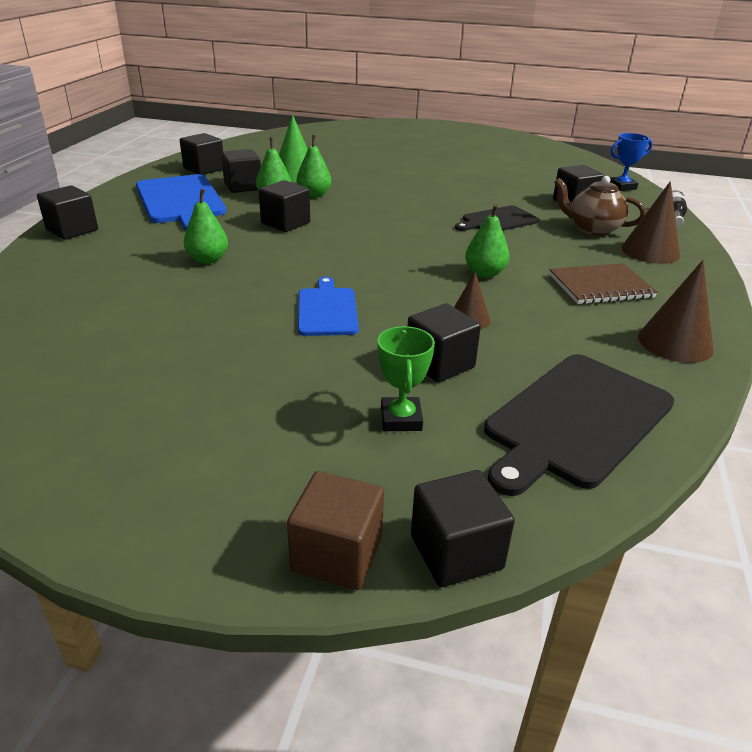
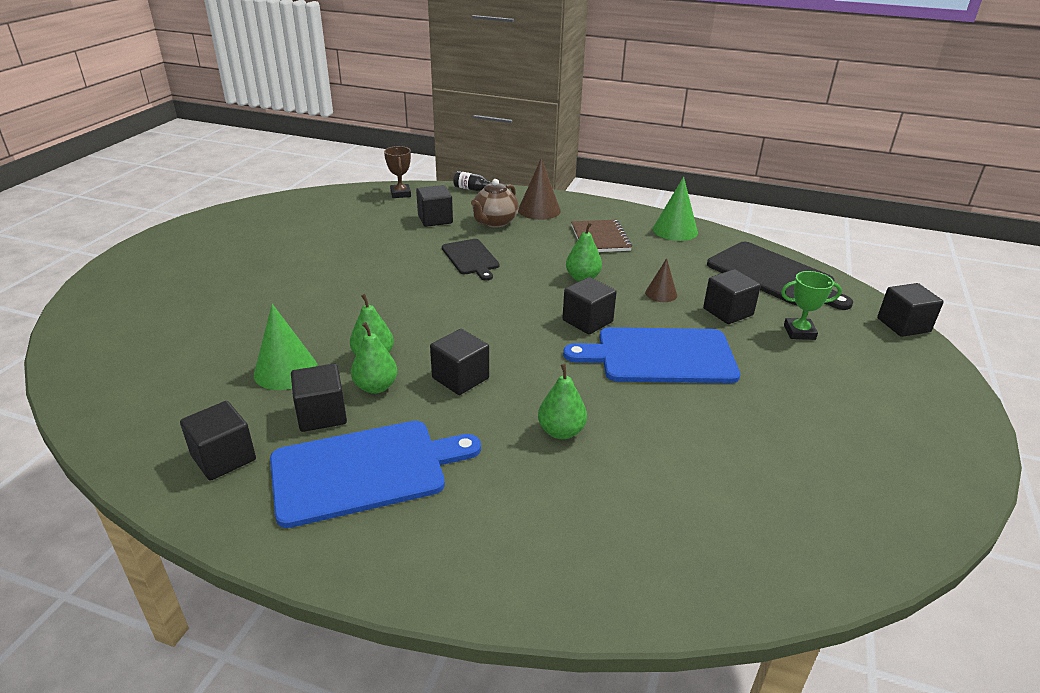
camera: 85 degrees left, 0 degrees up
(72, 230) = (461, 575): black cube -> black cube (587, 321)
(327, 310) = (660, 356): blue cutting board -> blue cutting board, size x1.69
(337, 554) = (929, 361): brown cube -> none
(622, 187) = (400, 194): blue trophy -> brown trophy
(675, 343) = (675, 230): brown cone -> green cone

